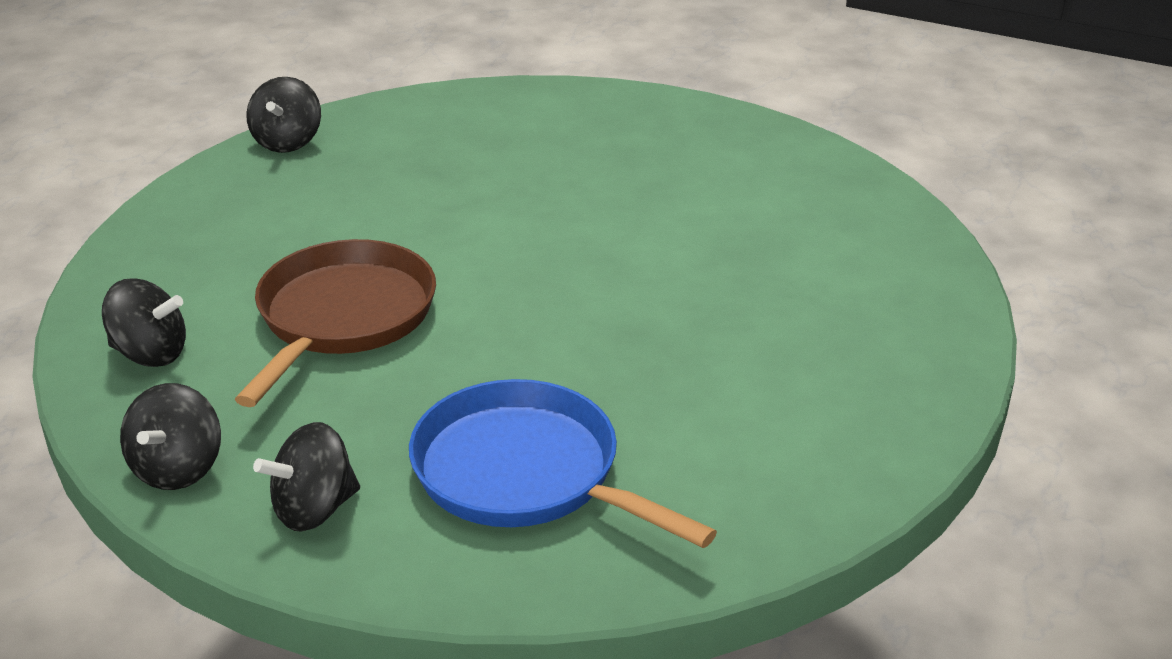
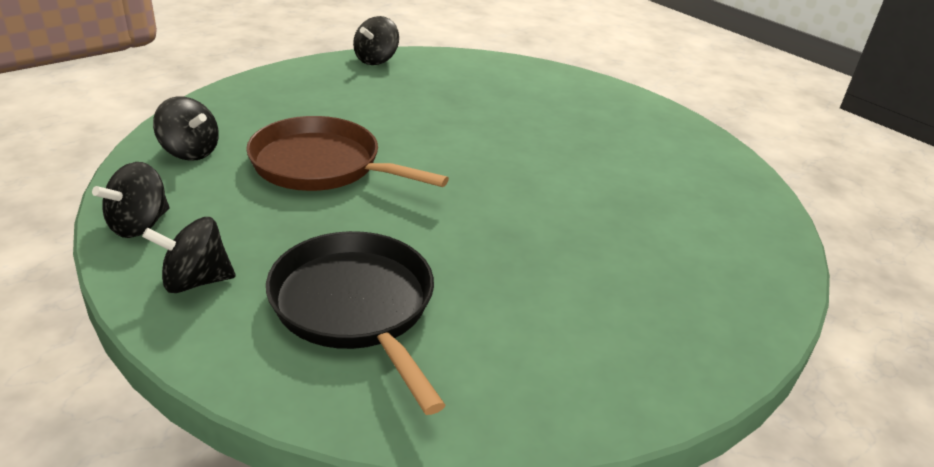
camera: 20 degrees right, 0 degrees up
(342, 317) = (322, 165): brown pan -> brown pan turned 105 degrees counterclockwise
(525, 473) = (356, 307): blue pan -> black pan

